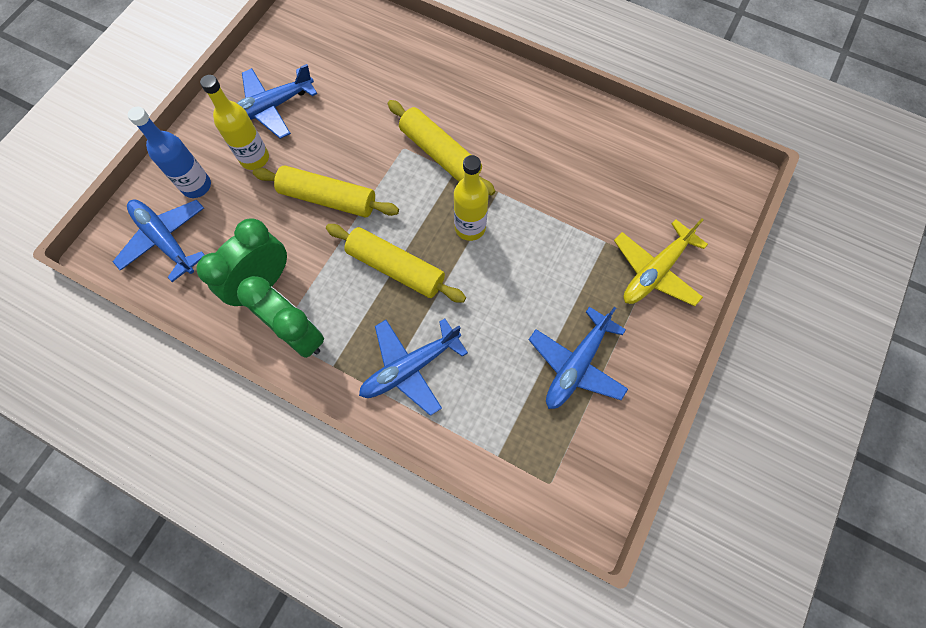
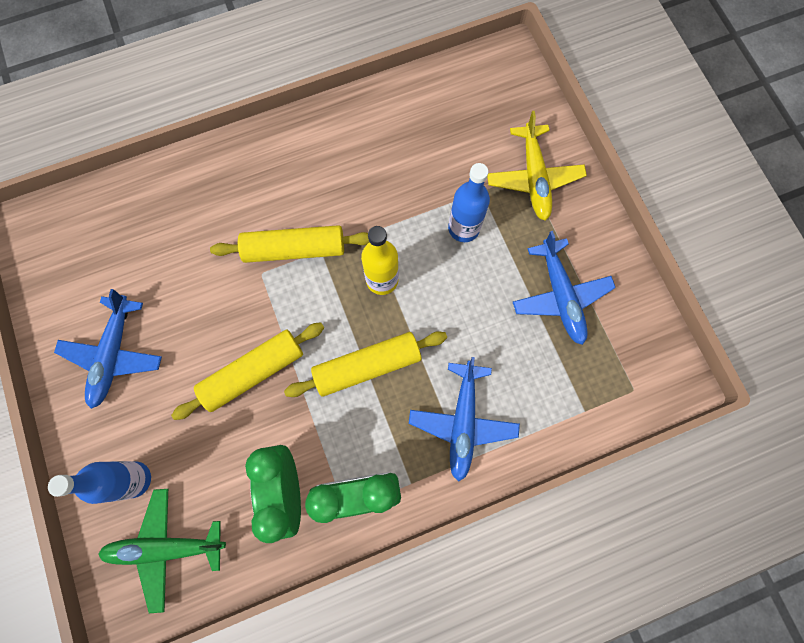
camera: 50 degrees left, 5 degrees up
(165, 240) = (166, 547): blue plane -> green plane
(254, 158) = (154, 406): yellow bottle -> none
(563, 252) = (463, 228): none -> blue bottle

